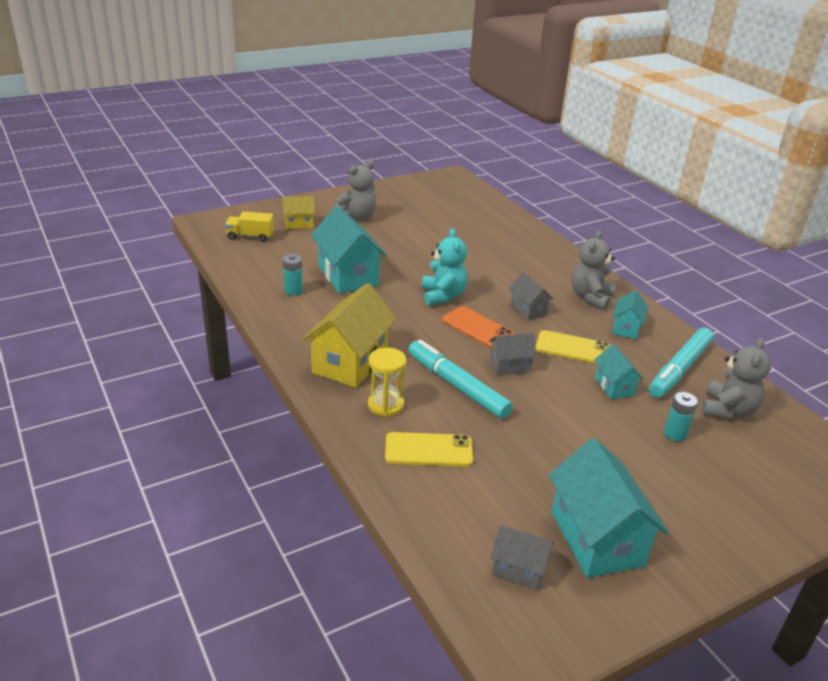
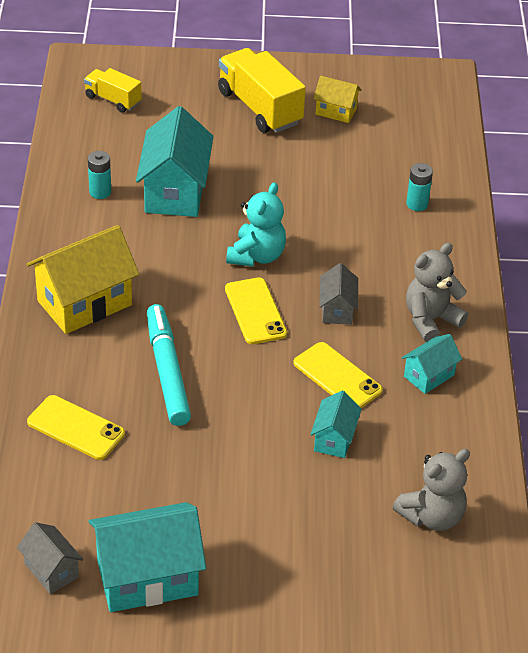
camera: 30 degrees right, 10 degrees up
(299, 223) = (182, 97): yellow house -> yellow house (336, 111)
(357, 216) = (259, 108): grey teddy bear -> yellow truck
(385, 405) = (77, 364): yellow hourglass -> none
(477, 328) = (255, 311): orange phone -> yellow phone
(510, 366) = (245, 370): grey house -> none
(596, 539) = (147, 577): turquoise house -> turquoise house turned 60 degrees clockwise
(675, 434) = (340, 516): turquoise battery -> turquoise battery (417, 204)
(679, 369) = (433, 449): turquoise marker -> none

